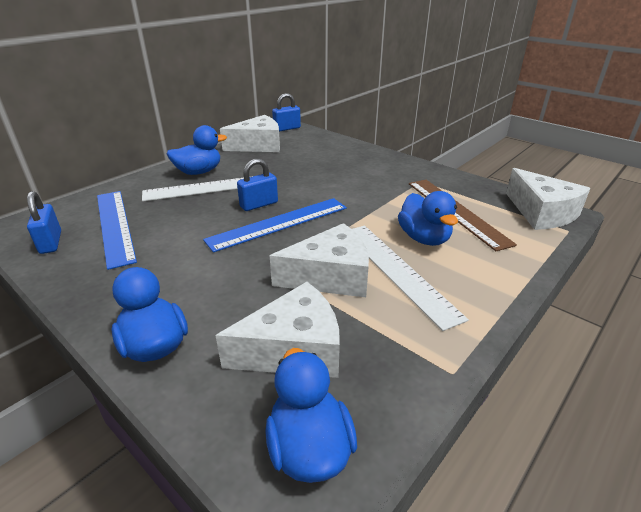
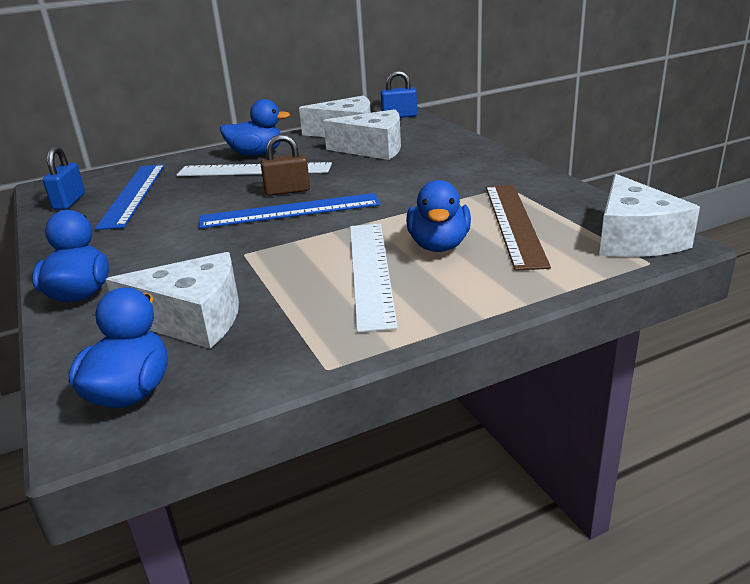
camera: 25 degrees right, 5 degrees down
(259, 204) = (287, 191): blue padlock -> brown padlock
(330, 276) = (292, 266): white cheese -> white cheese (373, 149)

